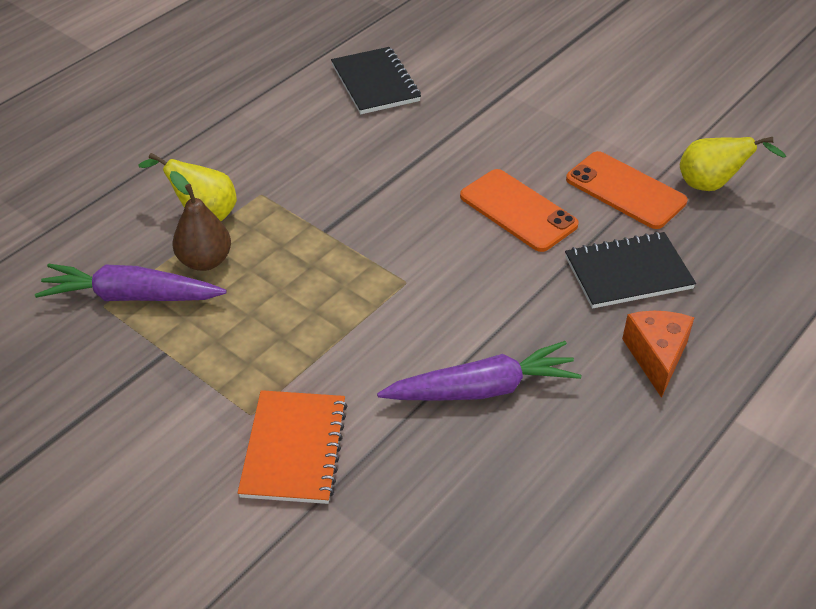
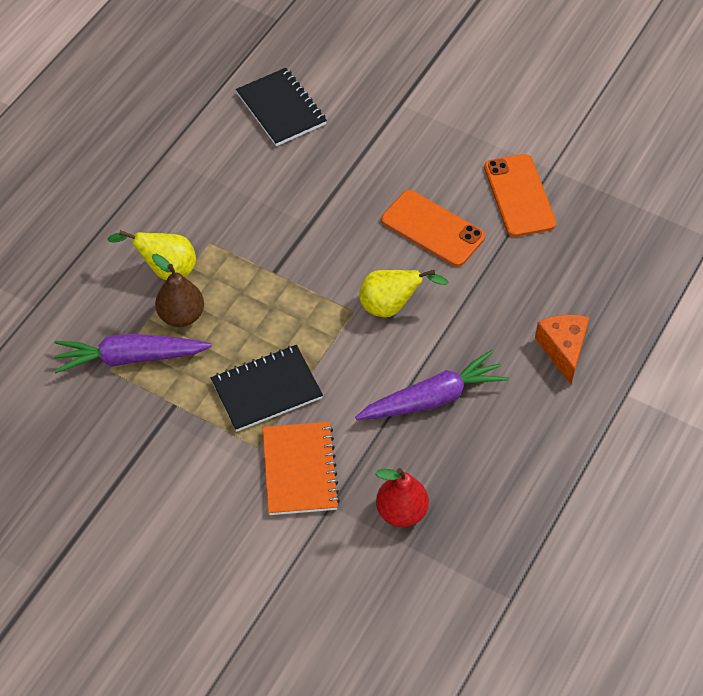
camera: 10 degrees left, 10 degrees up
(412, 520) = (401, 512): none -> red pear
(625, 190) = (519, 195): orange phone -> orange phone turned 45 degrees clockwise
(628, 272) = (531, 276): black notebook -> black notebook (266, 390)
(712, 185) = (590, 180): yellow pear -> yellow pear (391, 306)

